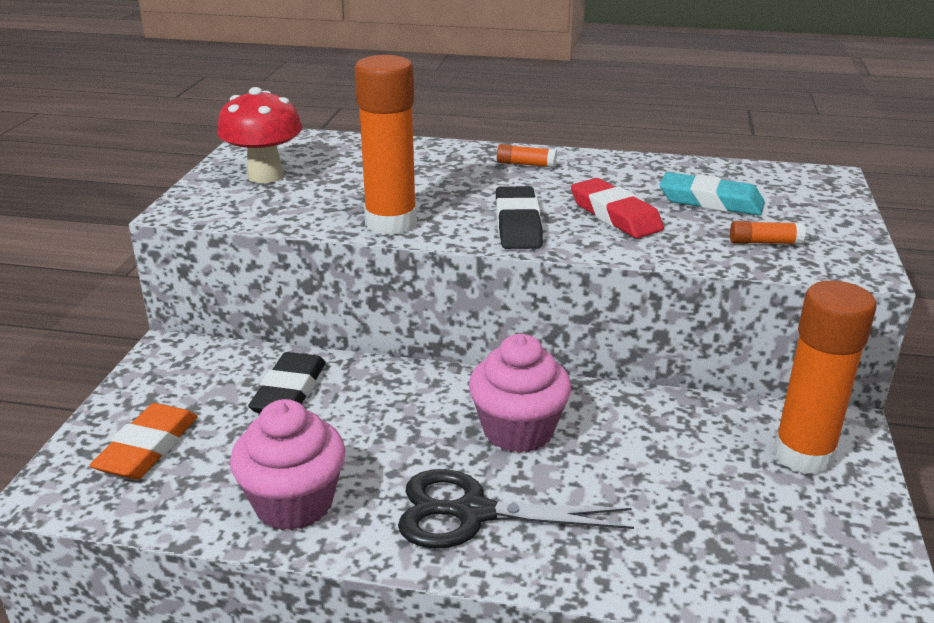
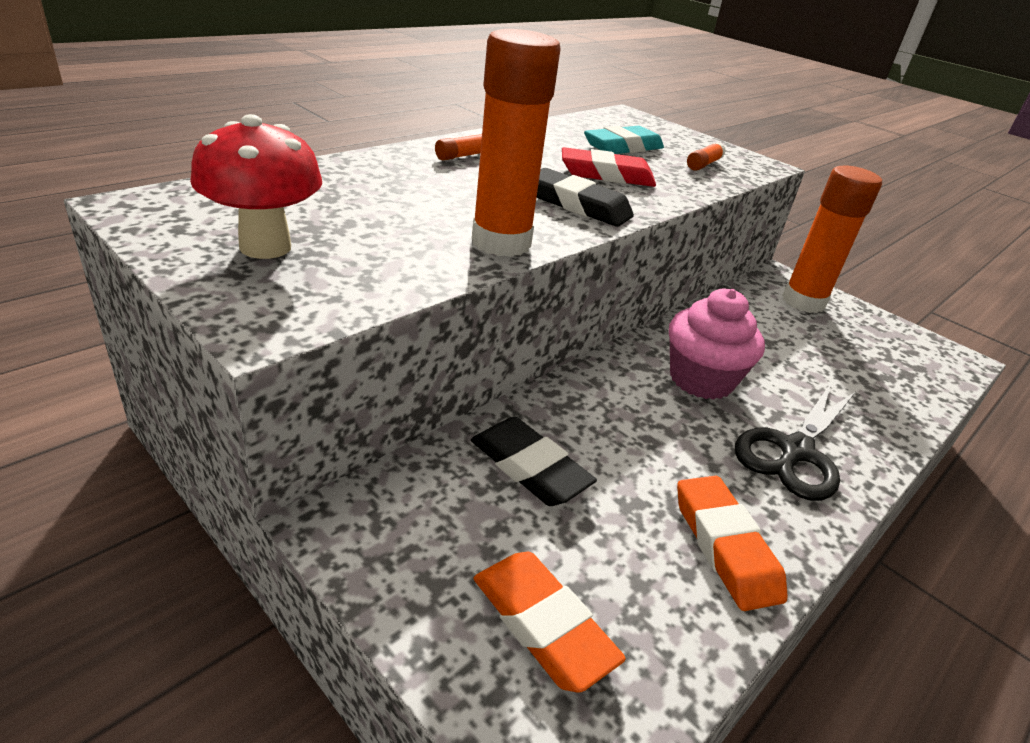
camera: 60 degrees left, 5 degrees up
(294, 503) = (724, 546): pink cupcake -> orange eraser

